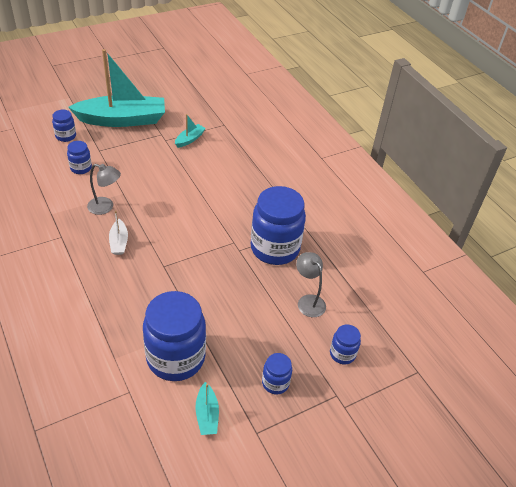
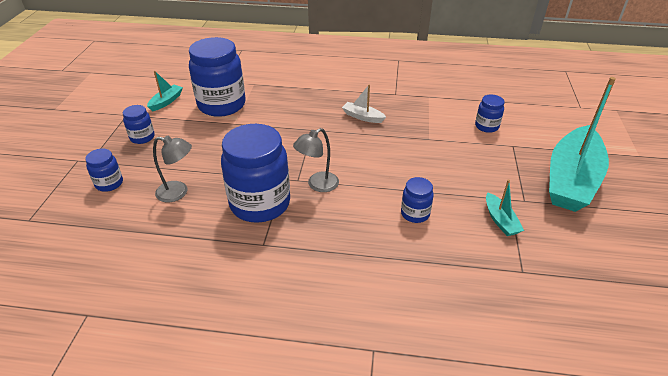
camera: 130 degrees right, 5 degrees down
(66, 136) = (551, 132): blue jar -> blue jar (415, 214)
(105, 207) = (415, 123): grey lamp -> grey lamp (317, 185)
(207, 414) = (166, 101): turquoise boat -> turquoise boat turned 90 degrees clockwise

